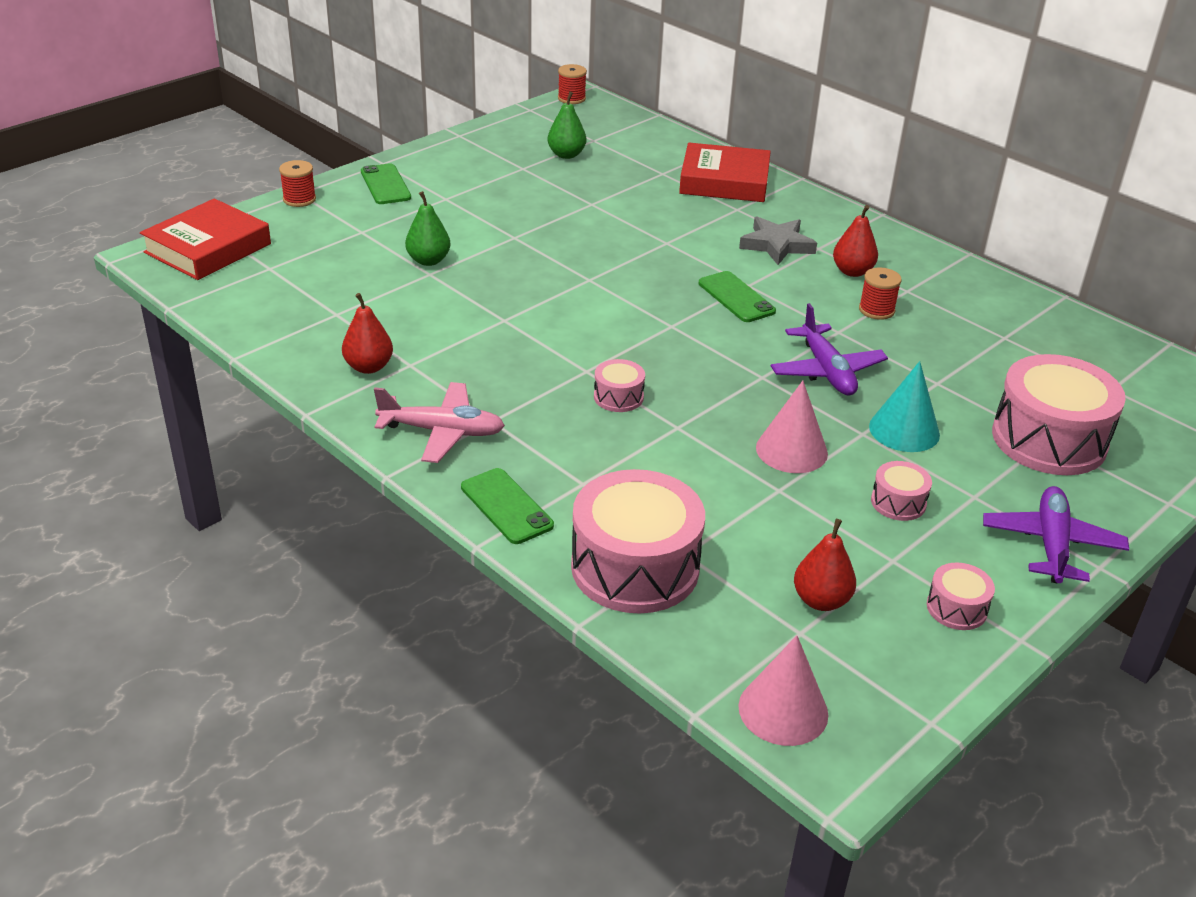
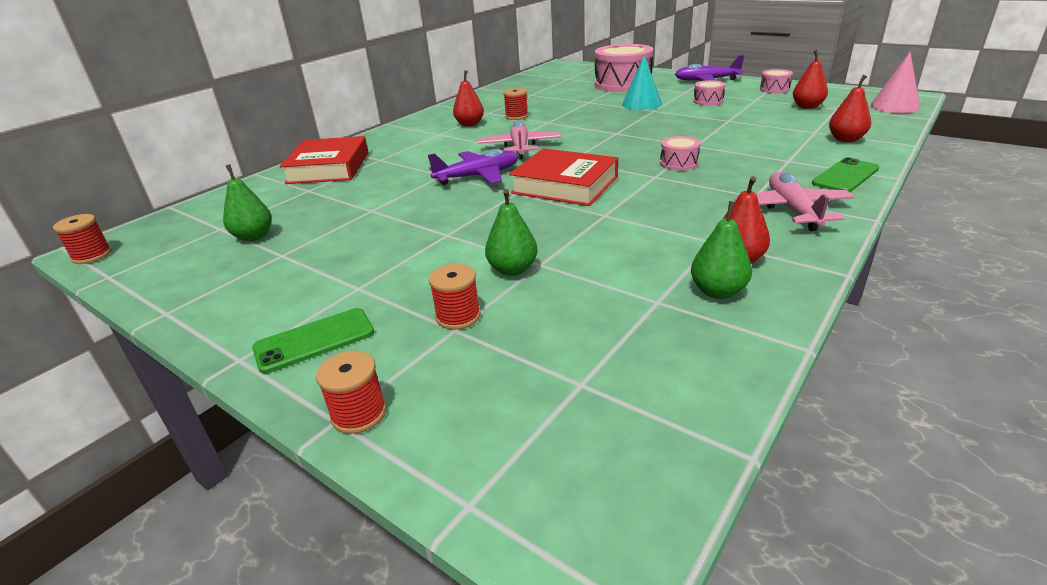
camera: 95 degrees left, 5 degrees down
(208, 248) = (549, 476): red book -> red book (565, 185)
(329, 343) = (718, 291): none -> green pear
(376, 234) = (458, 316): none -> red spool
(635, 567) = (846, 139): pink drum -> red pear
(736, 297) = (520, 147): green phone -> pink plane
(777, 245) = (438, 144): grey star -> none
(791, 450) = (687, 121): pink cone -> none
(826, 371) = (596, 121): purple plane -> purple plane (478, 176)

